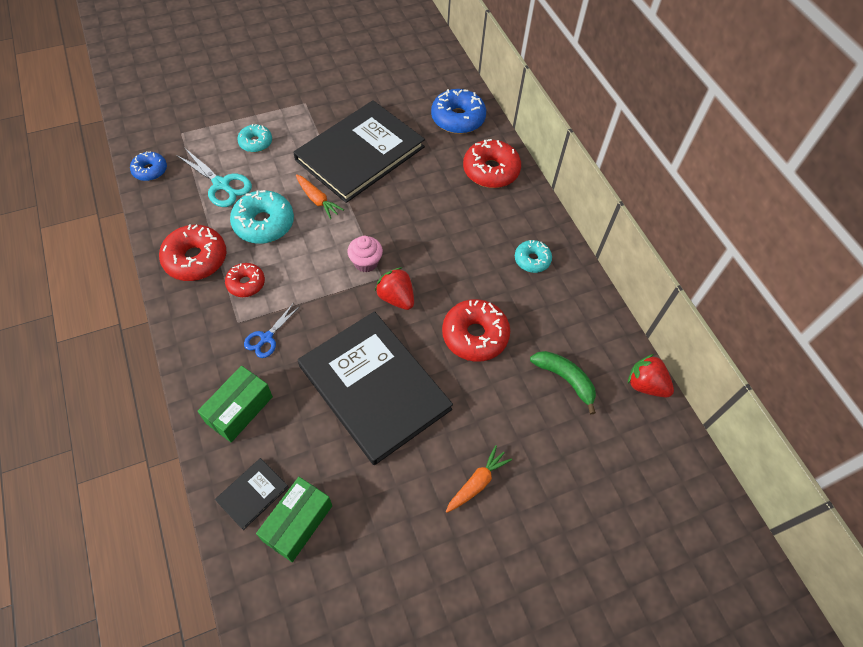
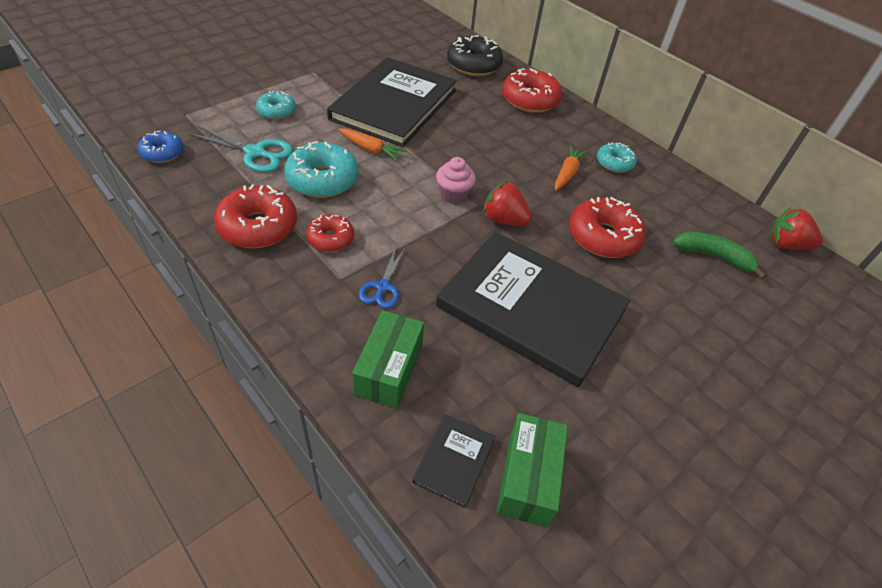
camera: 20 degrees left, 10 degrees down
(458, 118) = (474, 65): blue donut -> black donut
(477, 482) = (696, 374): orange carrot -> orange carrot (567, 173)

